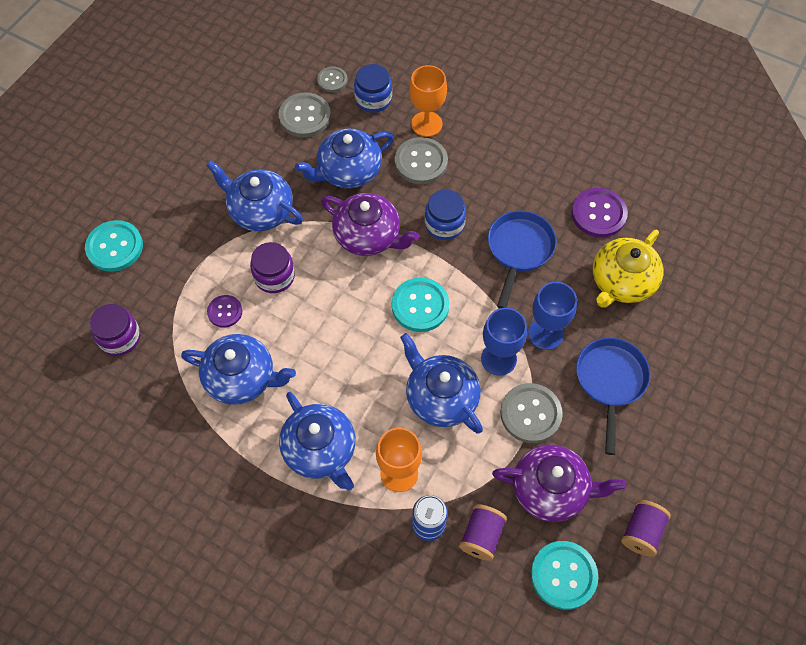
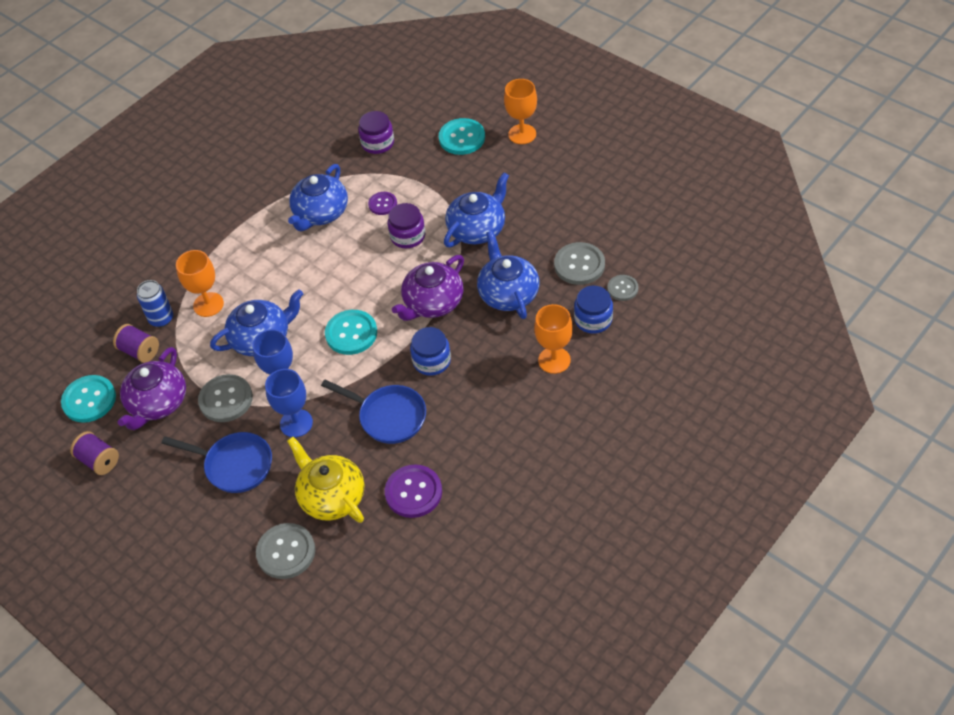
camera: 105 degrees right, 10 degrees down
(111, 188) = (522, 134): none -> orange goblet
(320, 450) = (245, 258): blue teapot -> none
(421, 162) = (507, 350): grey button -> grey button (286, 552)

